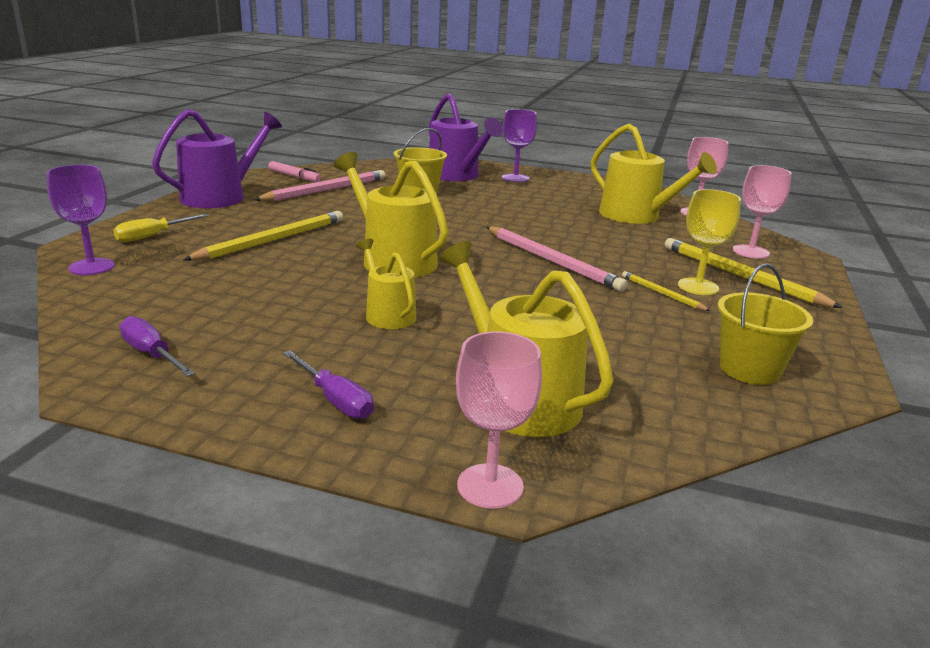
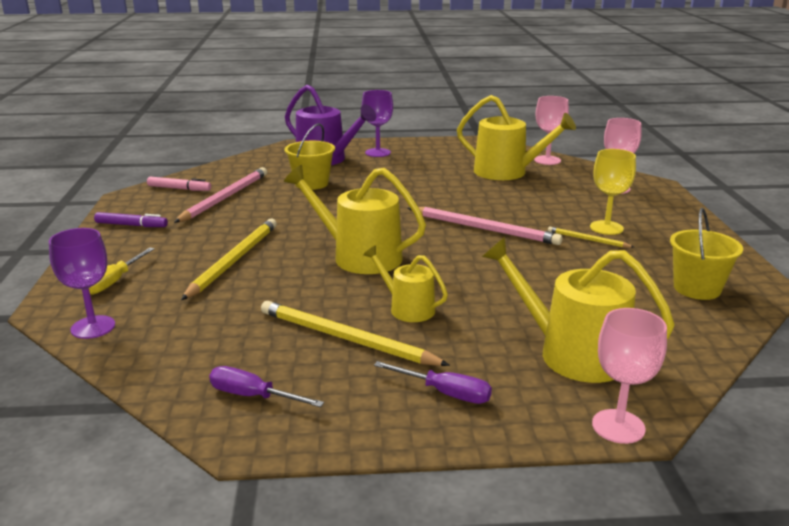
camera: 20 degrees left, 0 degrees up
(220, 197) = (131, 225): purple watering can -> purple marker
(740, 276) = (626, 212): yellow pencil -> yellow pencil (346, 338)

